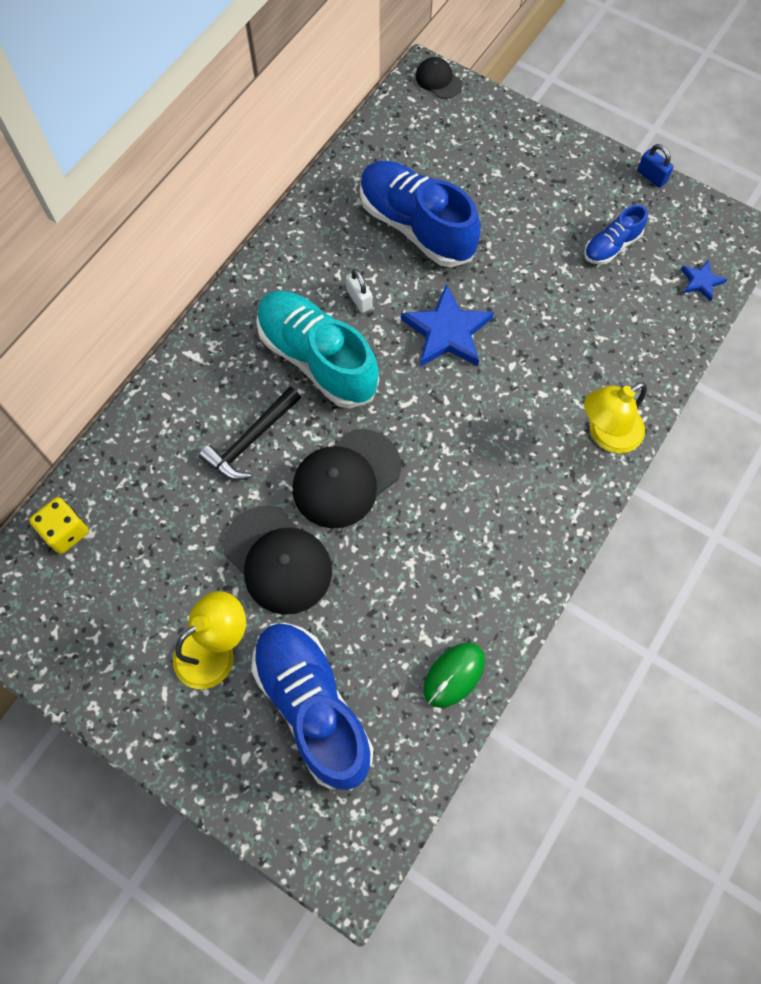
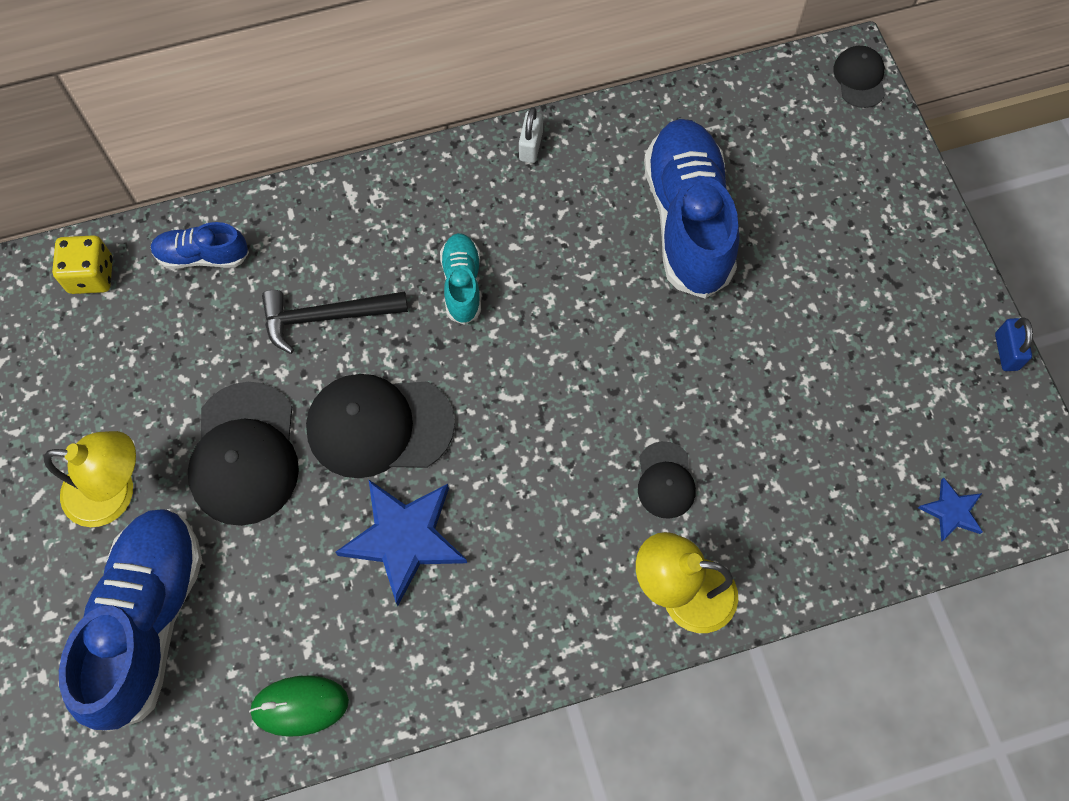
camera: 40 degrees right, 0 degrees up
(317, 359) = (462, 284): turquoise shoe -> turquoise shoe, size x0.50
(359, 299) = (559, 254): white padlock -> white padlock (531, 146)
(447, 332) = (617, 355): blue star -> blue star (404, 539)
(540, 381) = (665, 480): none -> black cap
(611, 246) = (883, 395): blue shoe -> blue shoe (202, 256)

